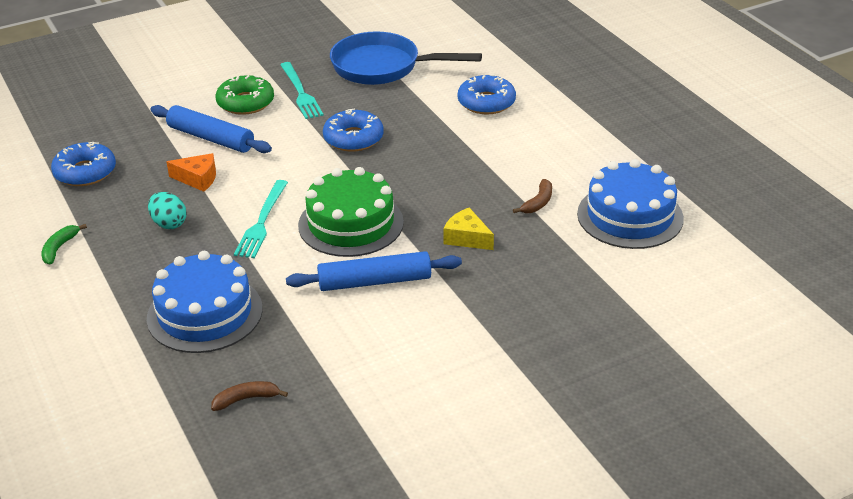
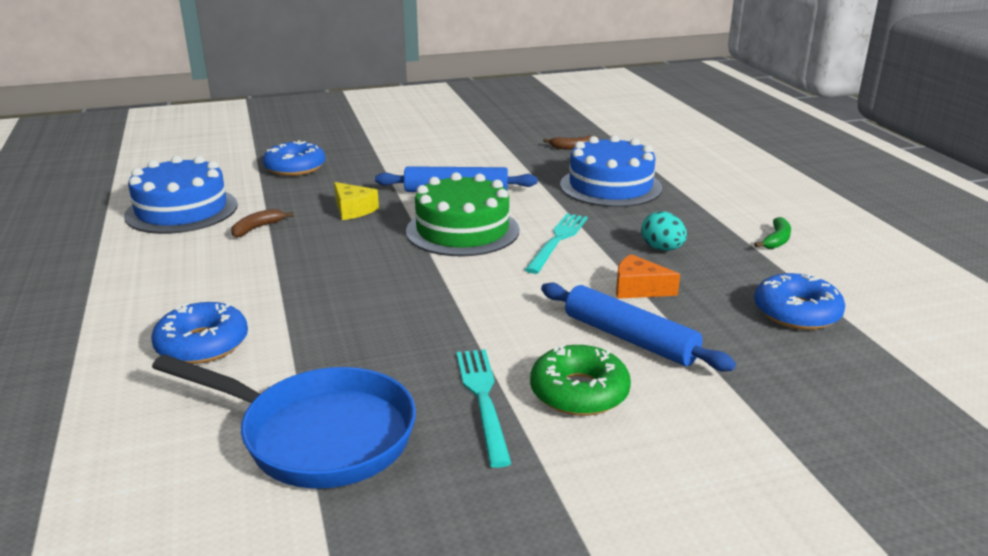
camera: 170 degrees left, 10 degrees down
(353, 138) = (424, 315): blue donut -> blue donut (295, 167)

